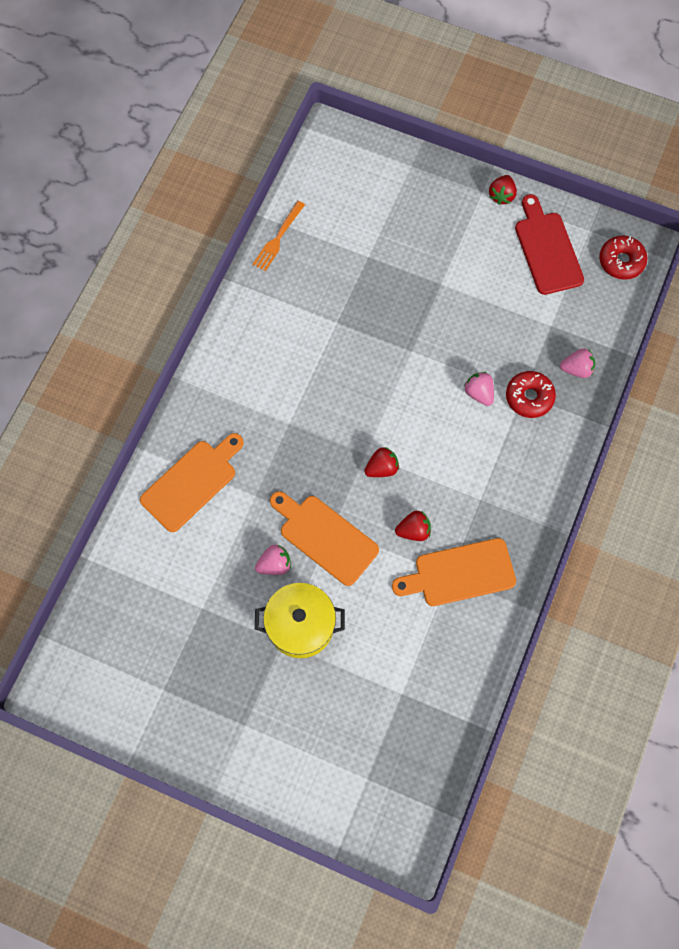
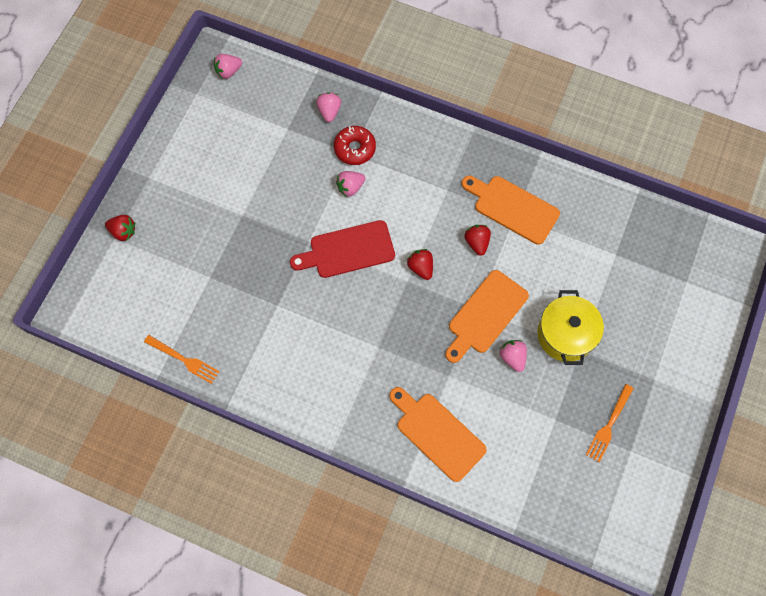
camera: 90 degrees left, 0 degrees up
(193, 667) = (609, 425): none -> orange fork
(459, 573) = (512, 208): orange cutting board -> orange cutting board turned 135 degrees clockwise
(501, 195) = (154, 161): red strawberry -> red strawberry (123, 231)
(547, 249) = (212, 127): red cutting board -> red cutting board (347, 250)
(621, 261) = (228, 71): red donut -> pink strawberry

